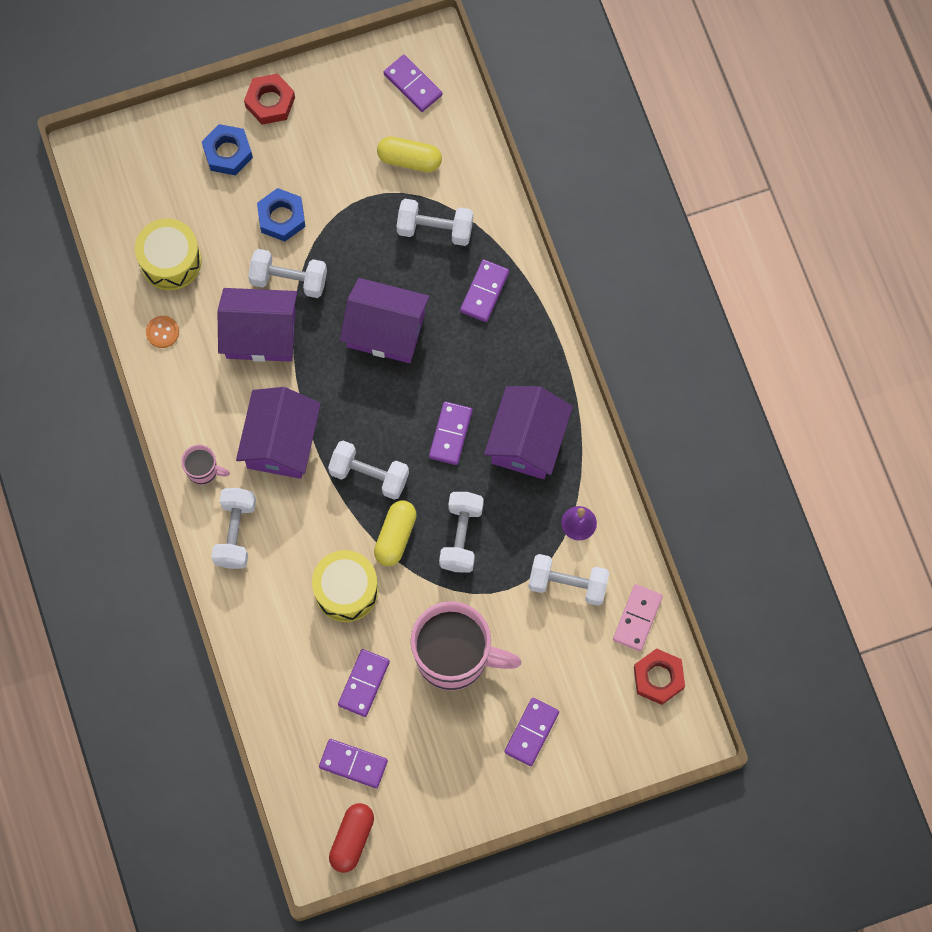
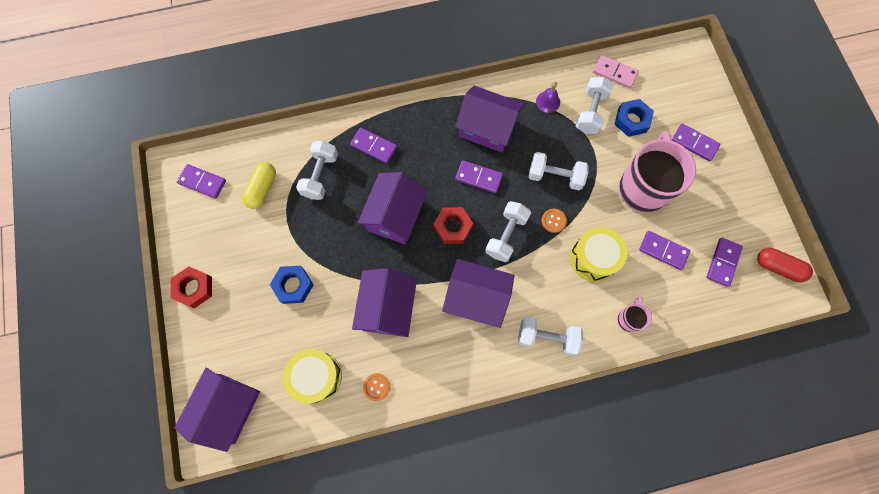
camera: 85 degrees left, 0 degrees up
(128, 167) = (228, 408): none -> purple house
(203, 471) = (495, 360): pink mug -> pink mug (628, 319)
(228, 153) = (231, 324): blue nut -> blue nut (632, 120)
(289, 279) = (345, 283): white dumbbell -> none
(395, 536) = (553, 221): yellow capsule -> orange button
(413, 84) = (202, 182): purple domino -> purple domino turned 60 degrees clockwise
(658, 678) = (655, 64): red nut -> red nut (452, 227)

